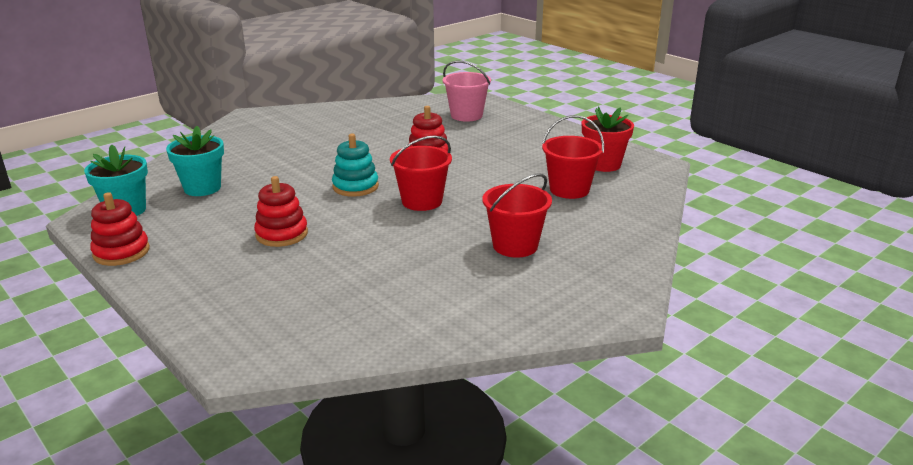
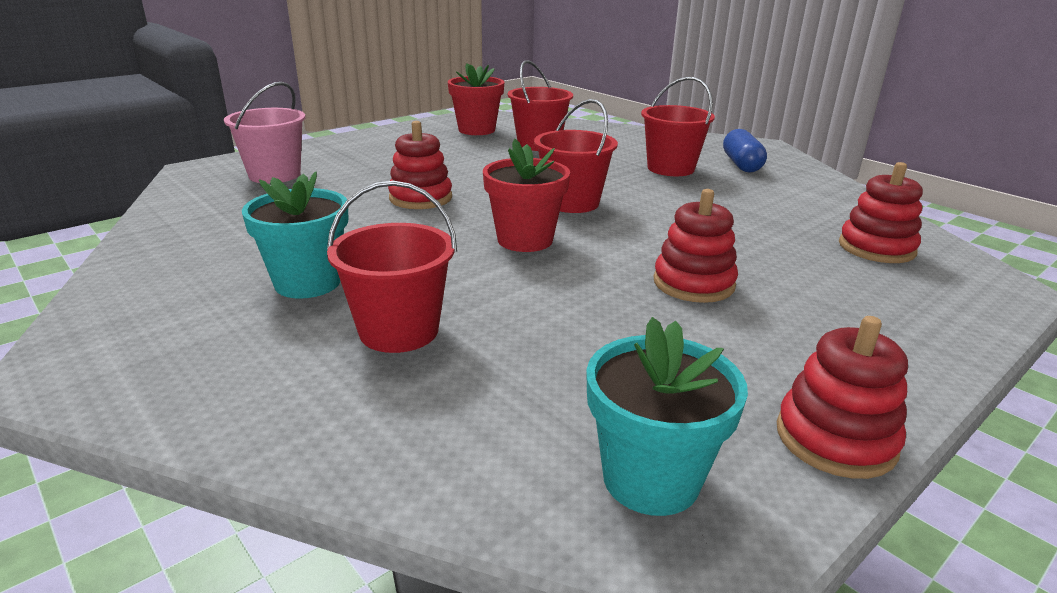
camera: 90 degrees left, 0 degrees up
(202, 188) = (524, 381): turquoise flower pot -> turquoise flower pot (307, 283)
(256, 162) = (399, 331): none -> red bucket
(321, 317) = (876, 248): none -> red stacking toy
(355, 186) = (525, 240): turquoise stacking toy -> red flower pot
(539, 285) = (741, 164): none -> blue capsule

